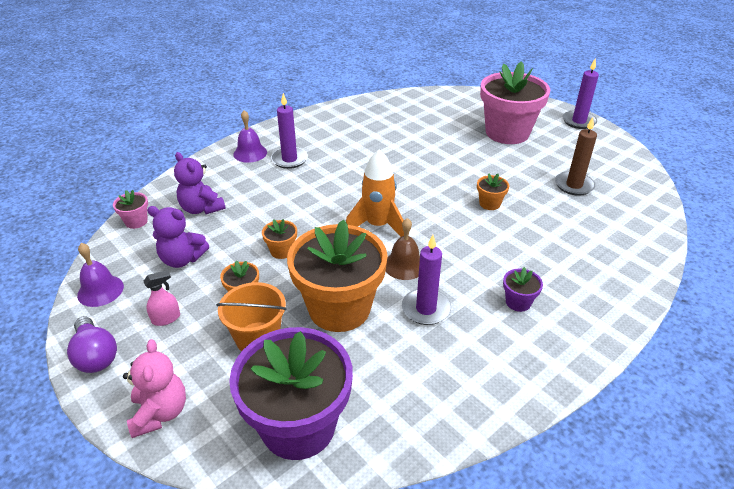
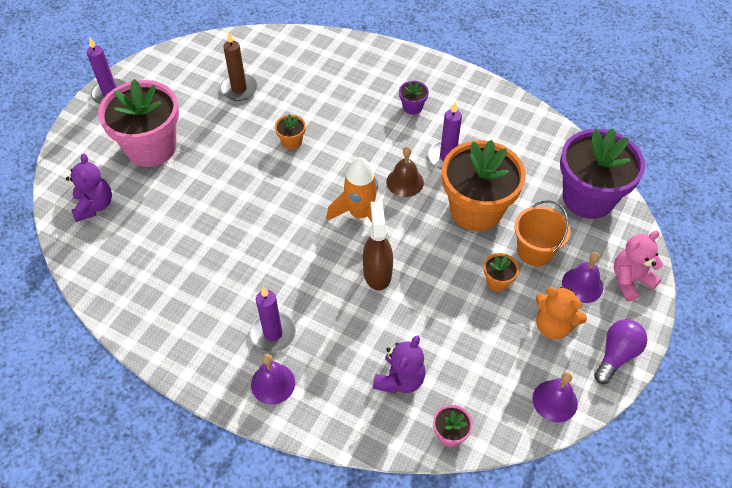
camera: 110 degrees left, 15 degrees up
(166, 318) = (553, 325): pink spray bottle -> orange teddy bear
(182, 259) = (481, 354): purple teddy bear -> purple teddy bear (94, 206)
(189, 362) = (582, 285): none -> purple bell
(282, 251) = (430, 276): orange flower pot -> none
(307, 221) = (377, 272): none -> brown spray bottle

